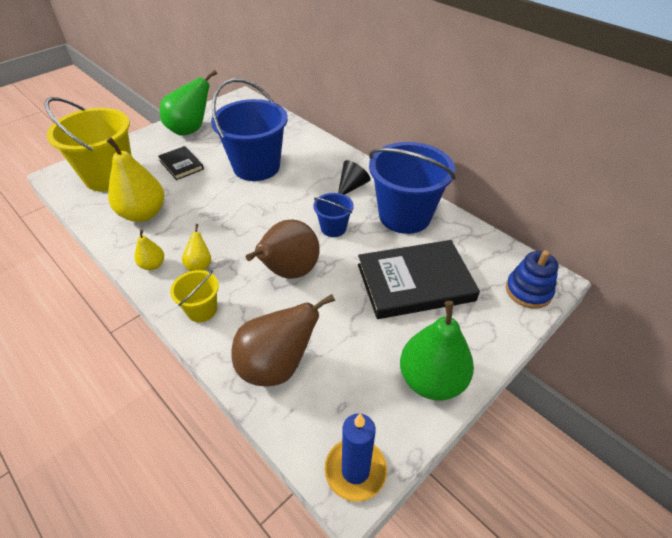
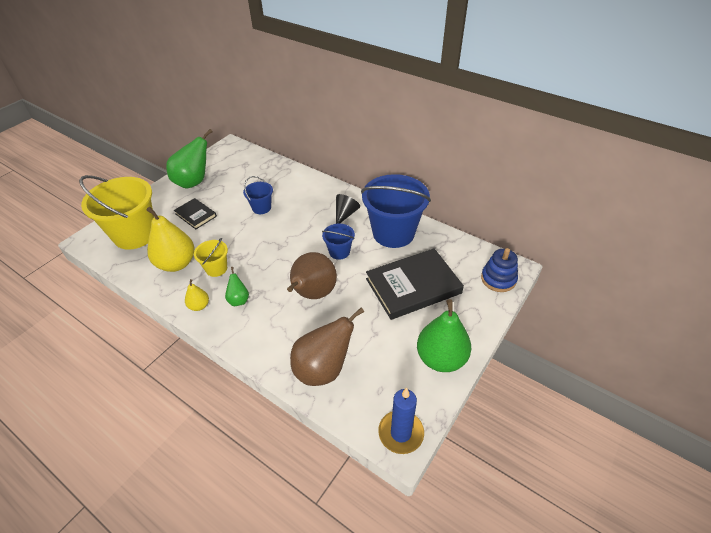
camera: 10 degrees left, 0 degrees up
(200, 265) = (239, 300): yellow pear -> green pear
(202, 310) = (251, 336): yellow bucket -> yellow bucket (216, 268)
(256, 167) = (261, 208): blue bucket -> blue bucket, size x0.48

